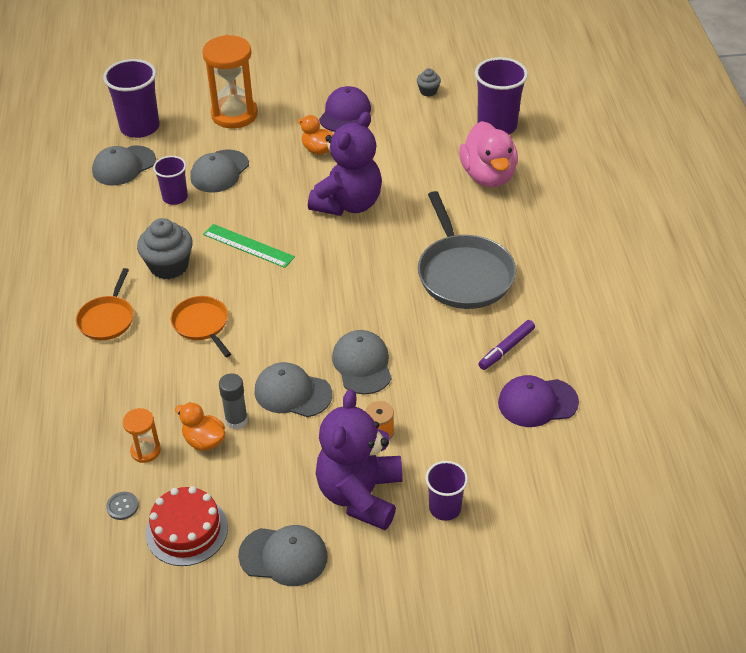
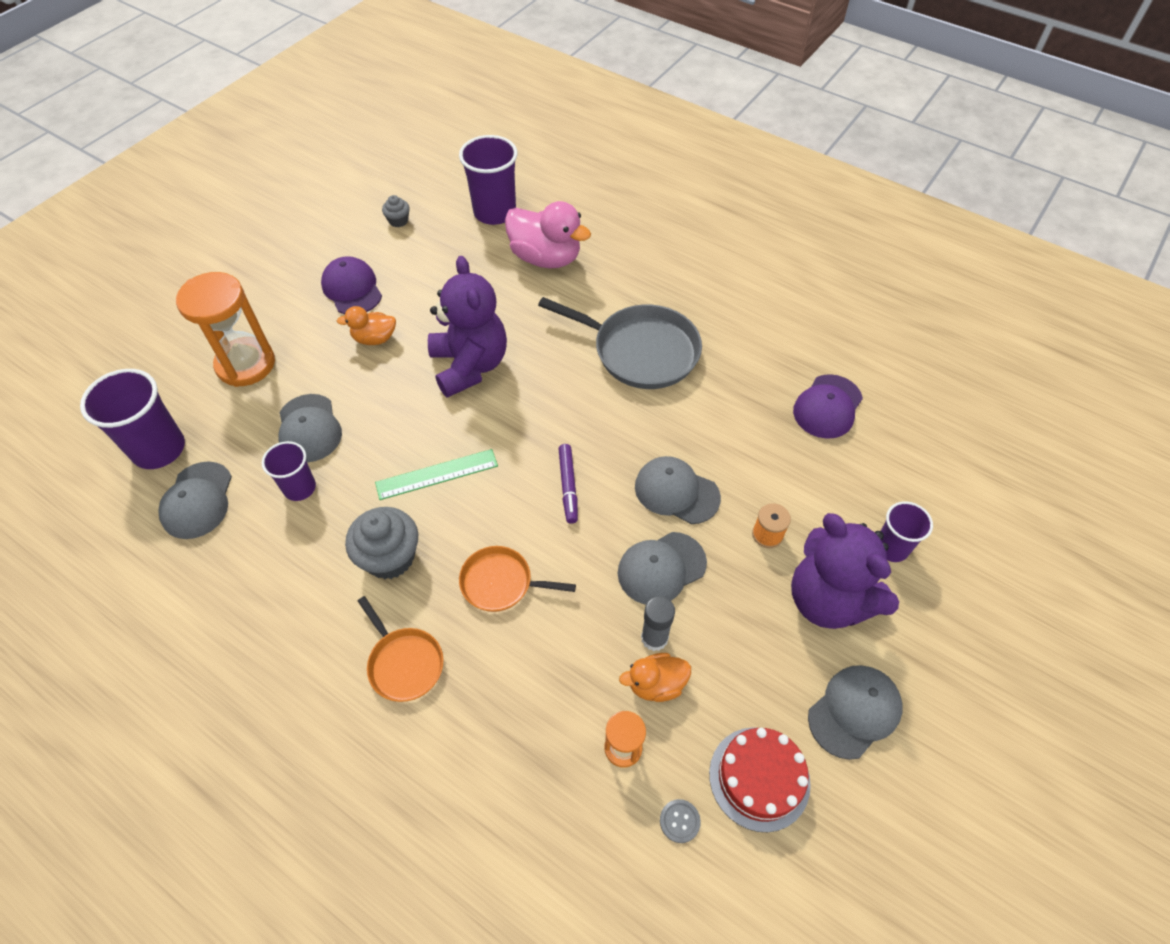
camera: 50 degrees left, 10 degrees up
(506, 349) = (752, 384): purple marker -> purple marker (568, 486)

